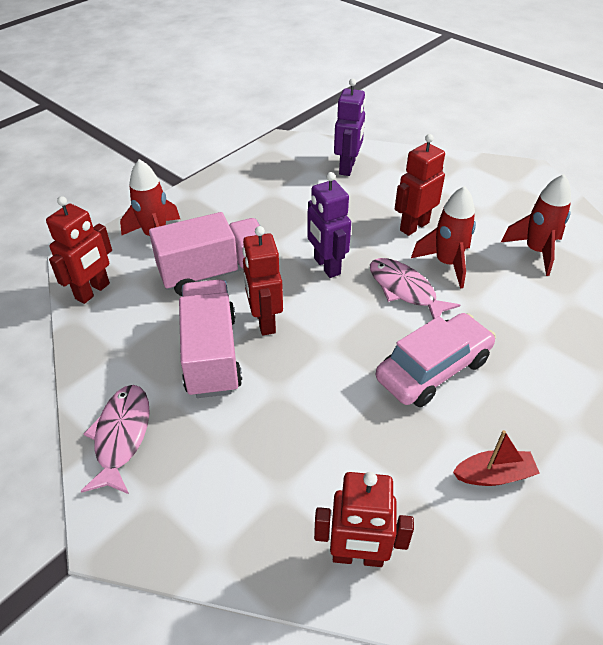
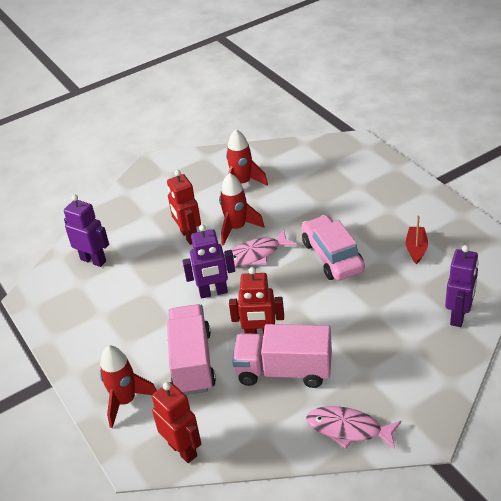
camera: 70 degrees left, 5 degrees down
(357, 556) = (459, 316): red robot -> purple robot

